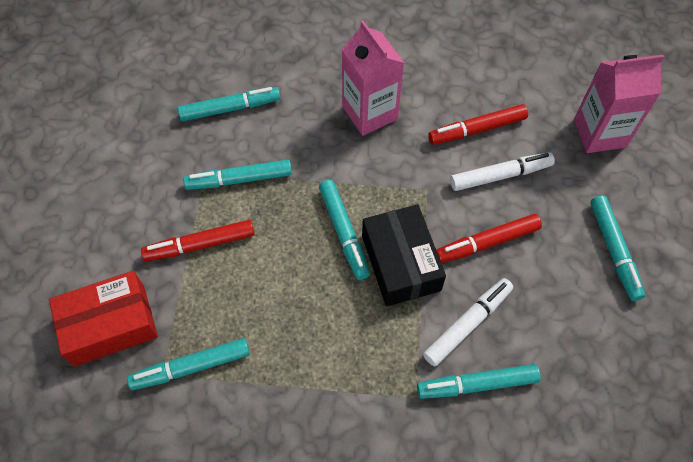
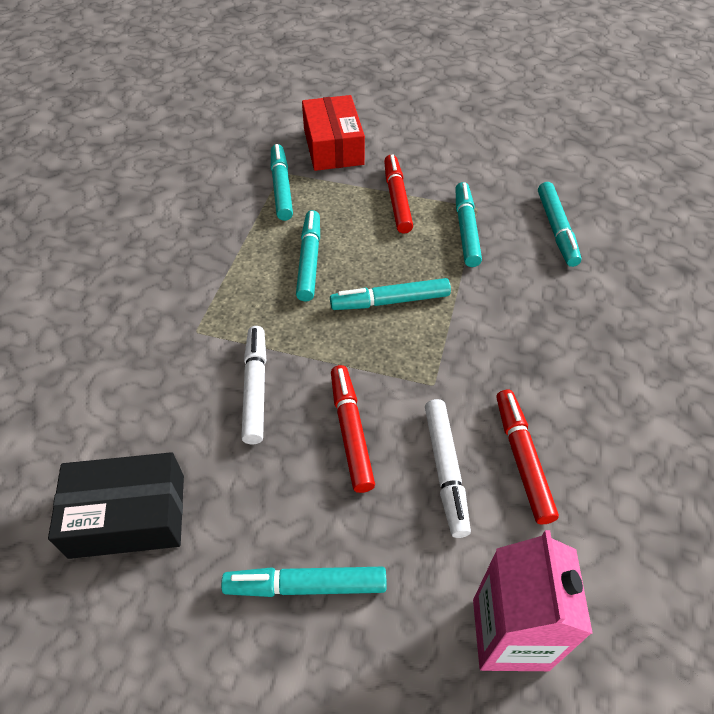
camera: 100 degrees right, 10 degrees down
(370, 113) = (550, 347): pink carton -> none
(401, 263) = (343, 343): black box -> black box (128, 516)
(467, 324) = (255, 389): white marker -> white marker turned 150 degrees counterclockwise
(478, 384) = (187, 385): turquoise marker -> turquoise marker (309, 261)

